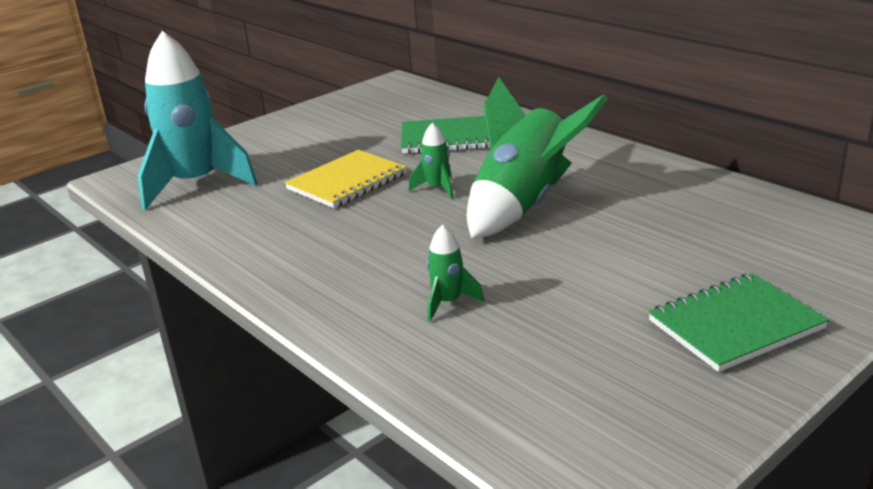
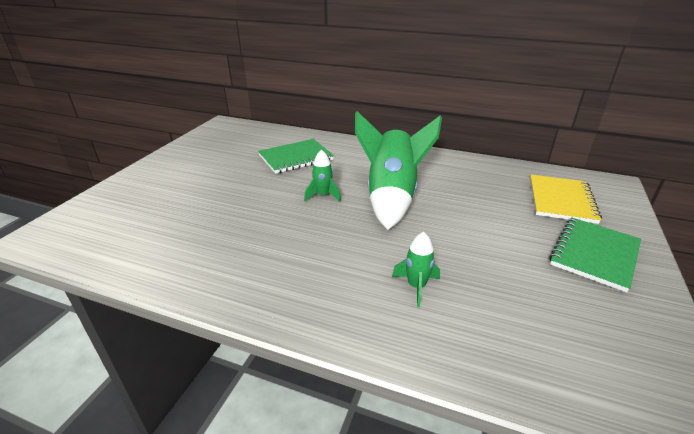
camera: 30 degrees left, 5 degrees up
(196, 184) = (122, 228): turquoise rocket -> none
(347, 182) = (252, 202): yellow notebook -> yellow notebook (561, 200)

